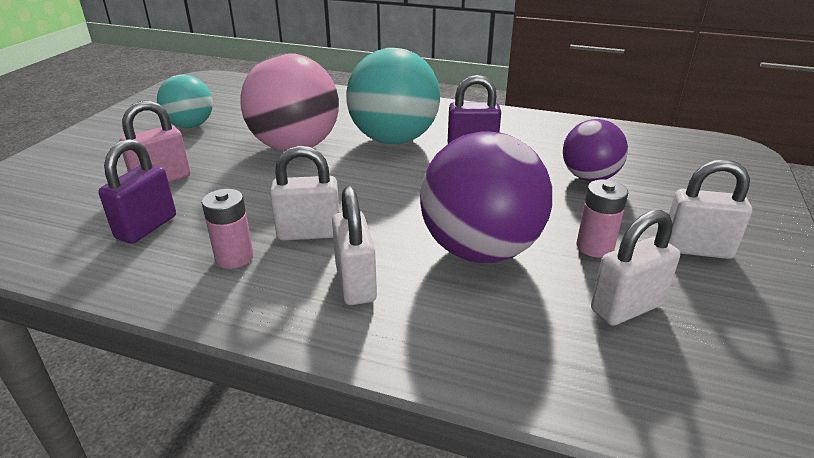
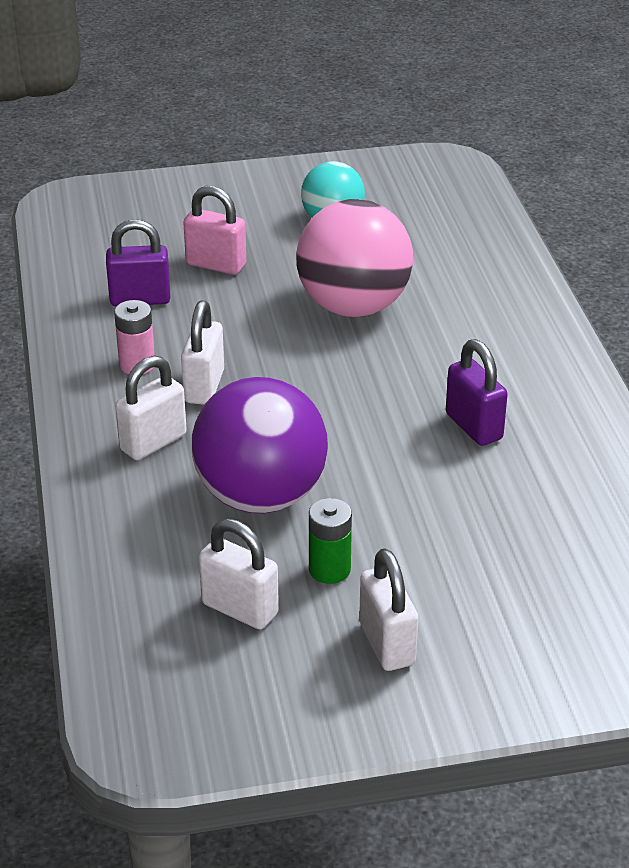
camera: 60 degrees right, 5 degrees up
(309, 233) = (204, 386): white padlock -> white padlock turned 45 degrees clockwise
(393, 140) = (438, 363): turquoise ball -> none
(589, 178) = (485, 535): purple ball -> none
(595, 247) = (329, 569): pink battery -> green battery

